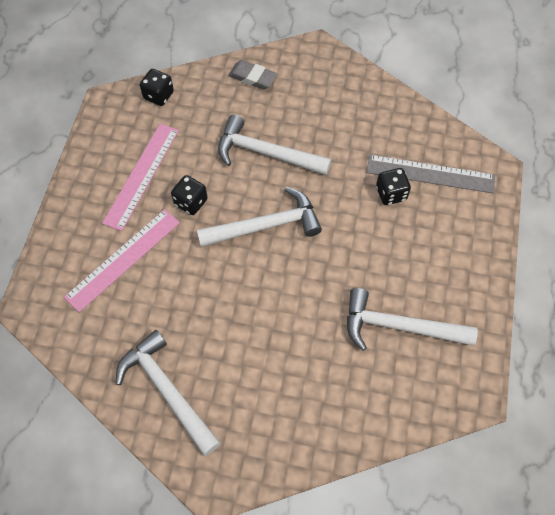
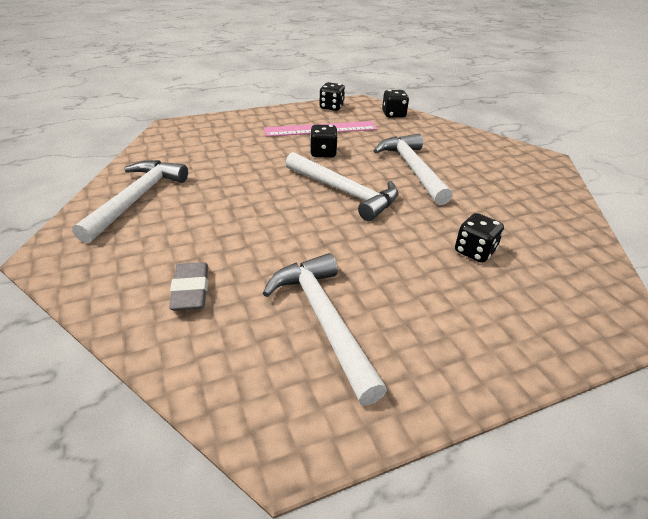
camera: 55 degrees right, 25 degrees down
(100, 137) = (331, 107): none -> black dice
(123, 259) = (243, 144): pink ruler -> none
(253, 77) = (469, 141): grey eraser -> grey eraser (191, 291)
(430, 174) = (538, 271): grey ruler -> none

